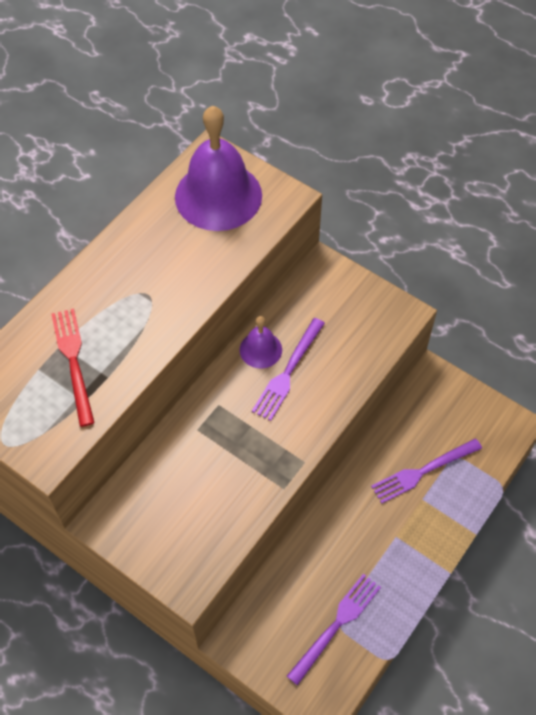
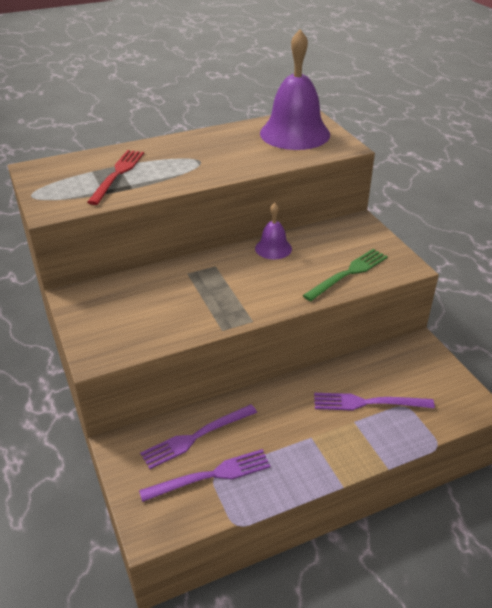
camera: 30 degrees right, 20 degrees down
(288, 372) = (284, 267): purple fork -> purple fork (196, 437)
(355, 351) = (348, 273): none -> green fork

